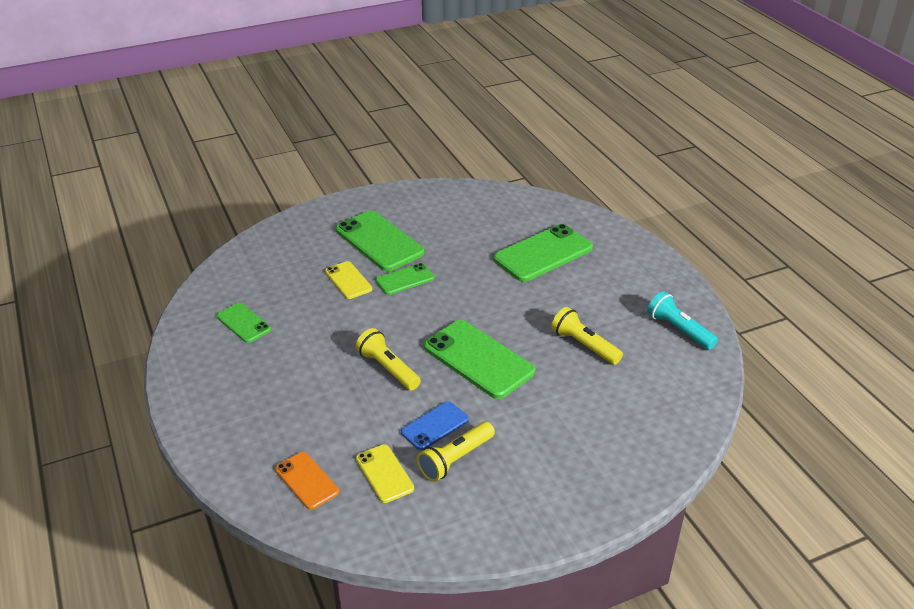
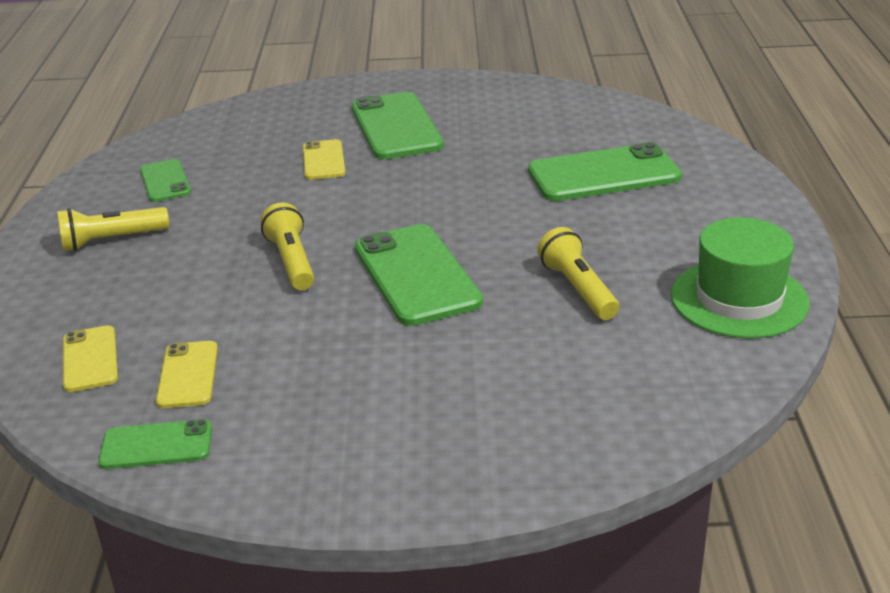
camera: 25 degrees right, 5 degrees down
(306, 480) = (90, 359): orange phone -> yellow phone
(405, 279) = (394, 171): green phone -> green phone (156, 445)
(435, 426) = (296, 337): blue phone -> none
(455, 459) = (291, 381): yellow flashlight -> yellow flashlight (112, 240)
(679, 330) = (739, 299): turquoise flashlight -> green hat

